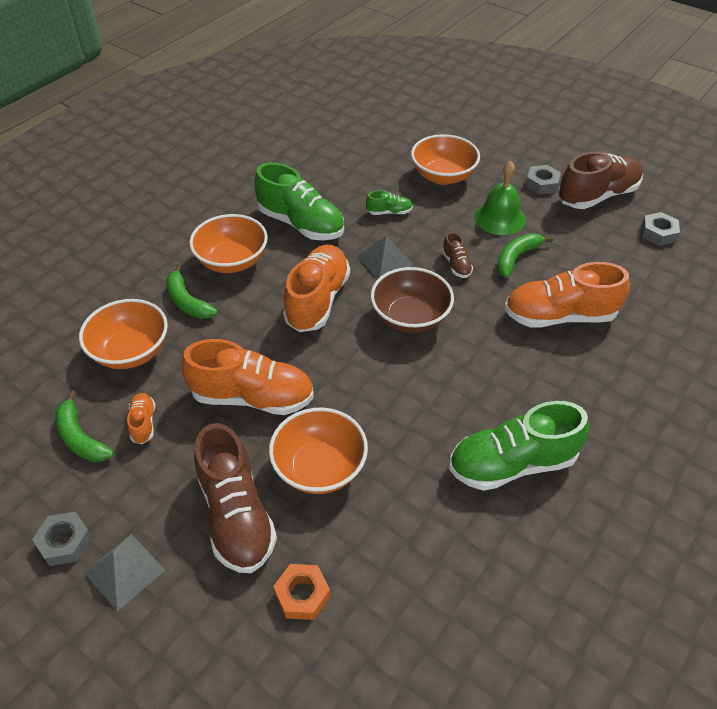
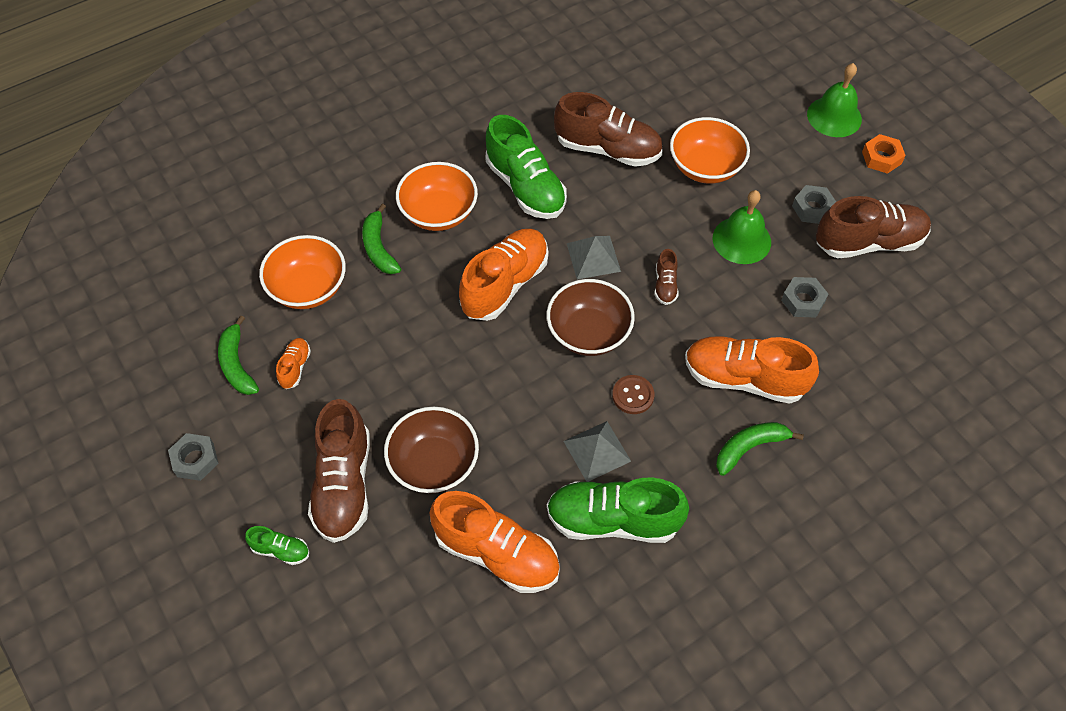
camera: 20 degrees right, 10 degrees up
(124, 571) = (234, 502): grey pyramid -> grey pyramid (597, 451)
(252, 397) = (401, 372): orange shoe -> orange shoe (497, 553)
(302, 595) = (372, 575): orange nut -> orange nut (881, 158)
(319, 467) = (434, 463): orange bowl -> brown bowl
(357, 182) = (608, 149): none -> brown shoe
(389, 212) = (624, 198): green shoe -> green shoe (281, 550)
(474, 355) = (633, 395): none -> brown button
(516, 258) = (734, 295): green banana -> green banana (749, 447)
(522, 122) = (834, 116): none -> green bell
(658, 233) = (911, 311): grey nut -> grey nut (803, 301)

